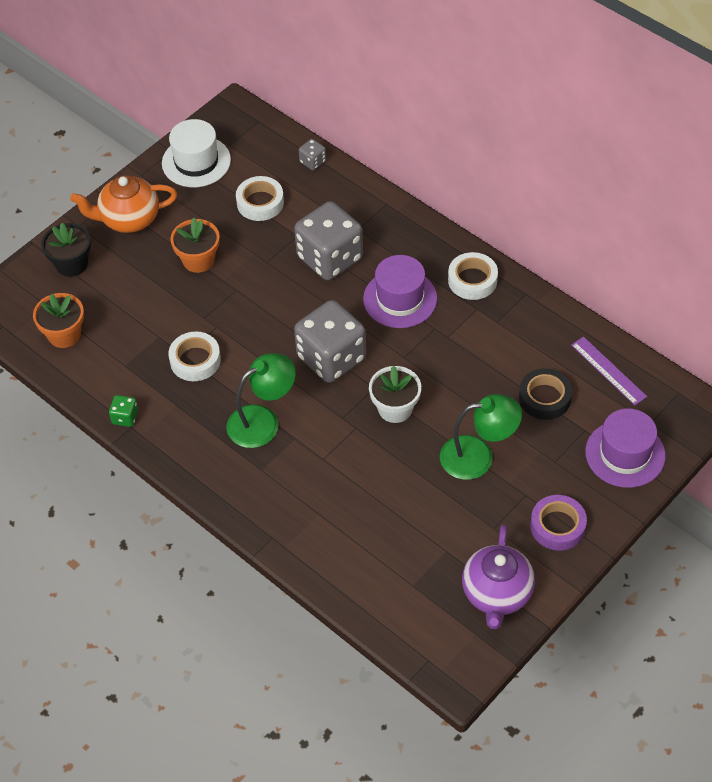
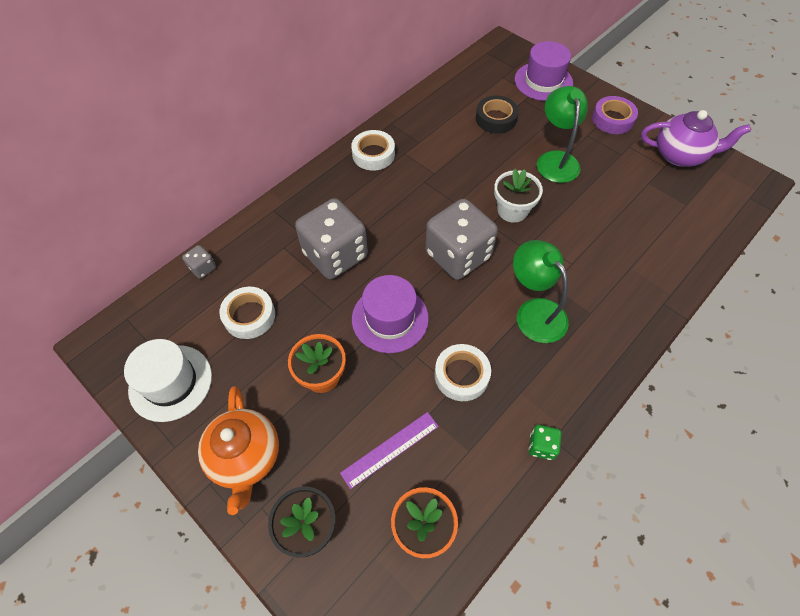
camera: 90 degrees left, 5 degrees up
(400, 299) = (390, 203): purple hat -> purple hat (390, 318)
(608, 370) = (468, 84): purple ruler -> purple ruler (390, 449)

